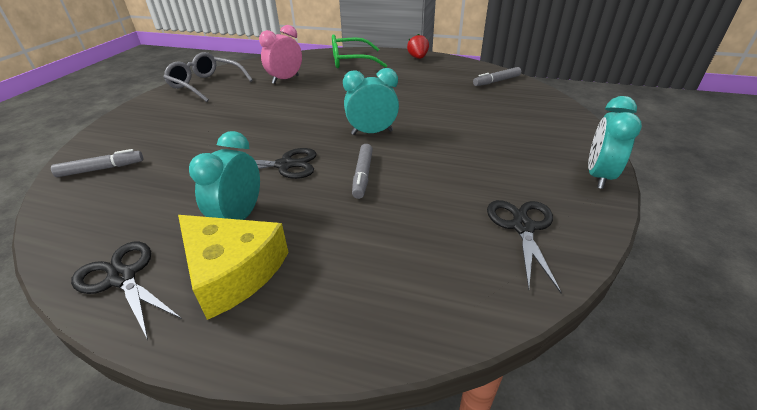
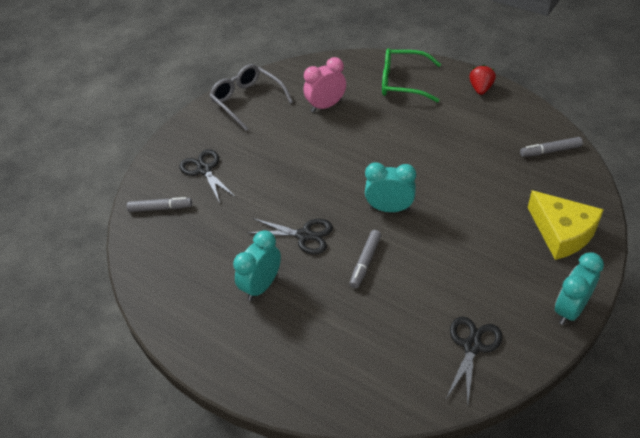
camera: 20 degrees right, 10 degrees up
(122, 278) = (182, 321): black scissors -> black scissors (204, 170)
(232, 271) = (252, 333): yellow cheese -> yellow cheese (562, 232)

